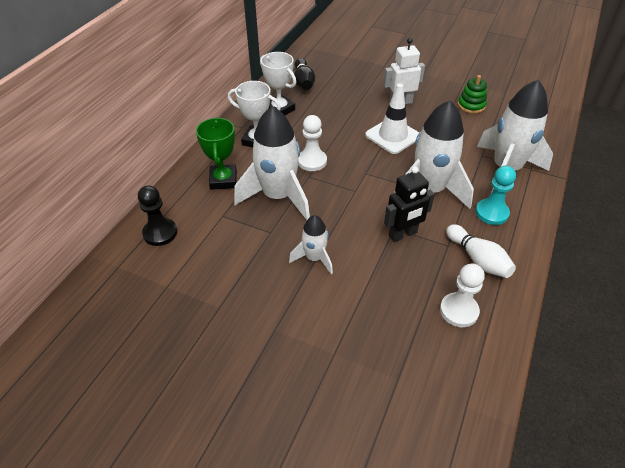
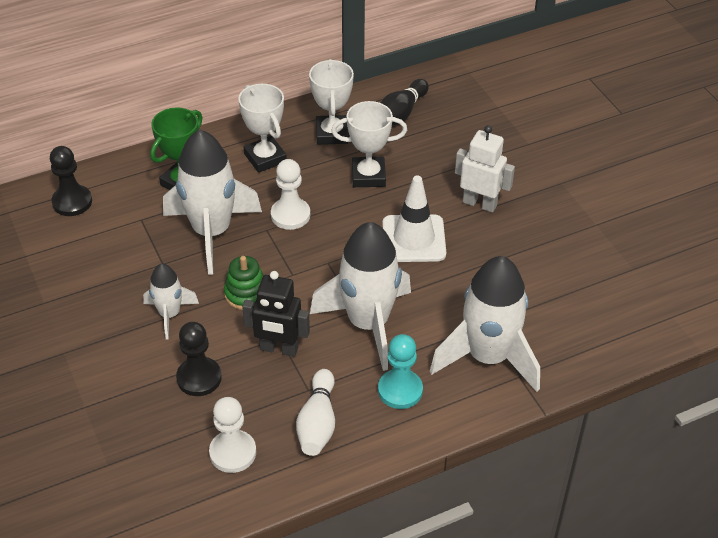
camera: 40 degrees right, 0 degrees up
(327, 119) = (368, 176): none -> white trophy
(381, 282) = (199, 378): none -> black pawn
(471, 105) = (562, 258): green stacking toy -> green stacking toy (246, 293)

